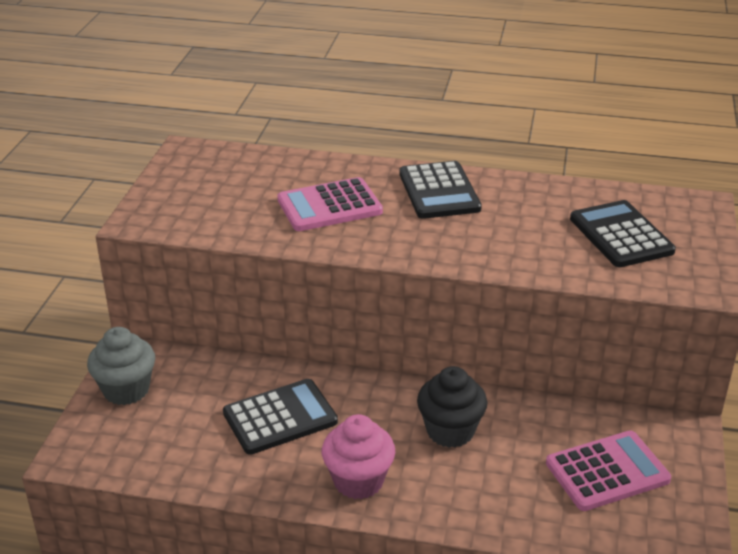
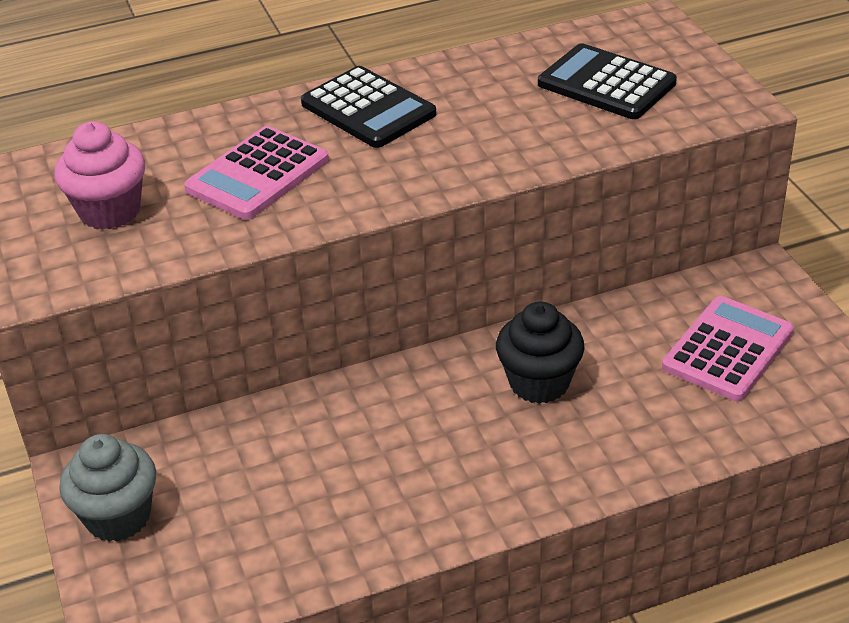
camera: 30 degrees left, 5 degrees up
(280, 417) = (340, 458): black calculator -> none
(358, 481) = (492, 484): pink cupcake -> pink cupcake (110, 211)

